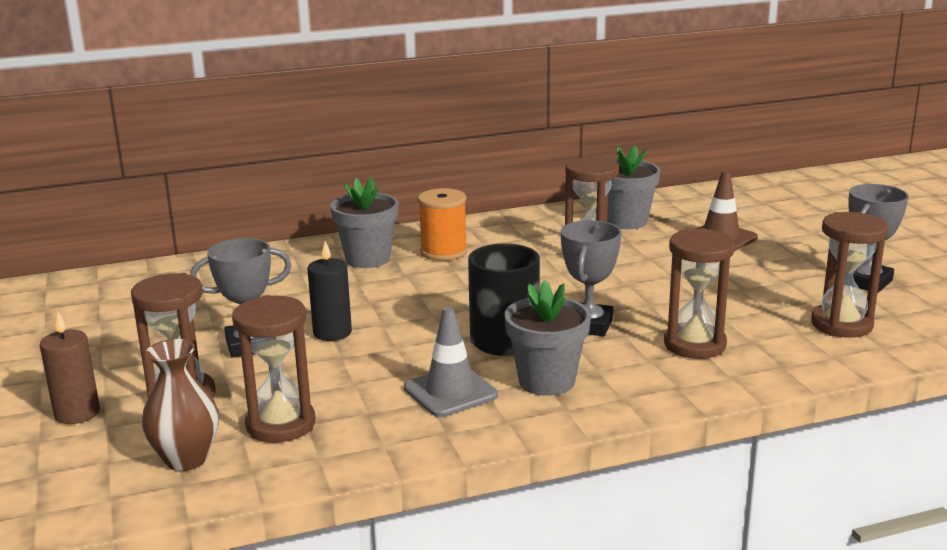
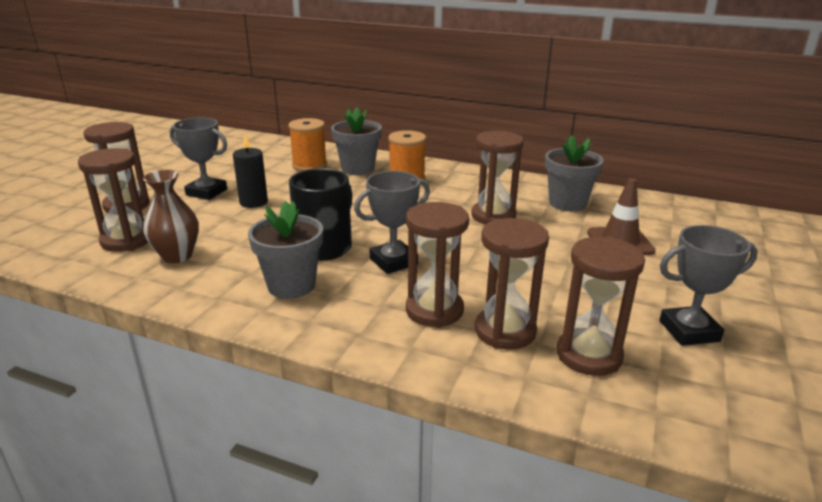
camera: 40 degrees right, 5 degrees up
(77, 413) = (79, 194): brown candle -> none
(186, 459) = (59, 237): brown vase -> brown vase (177, 256)
(303, 274) = (309, 165): none -> orange spool
(450, 392) = (231, 264): grey traffic cone -> none
(767, 335) = (505, 331): none -> brown hourglass

